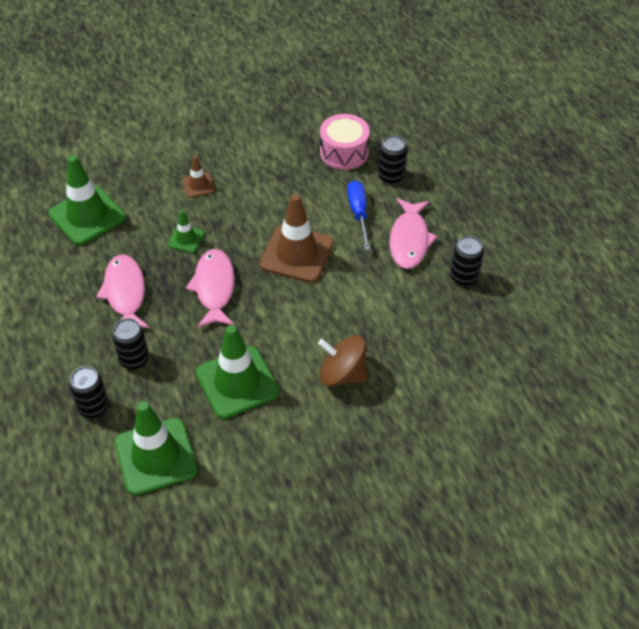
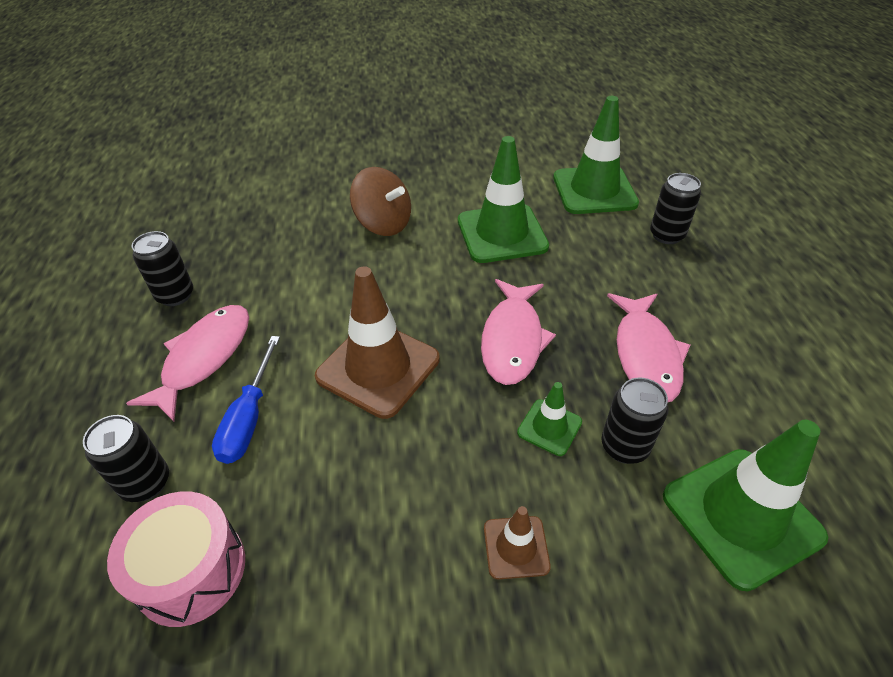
camera: 165 degrees left, 5 degrees down
(134, 360) = (624, 272): black can -> black can (624, 447)

